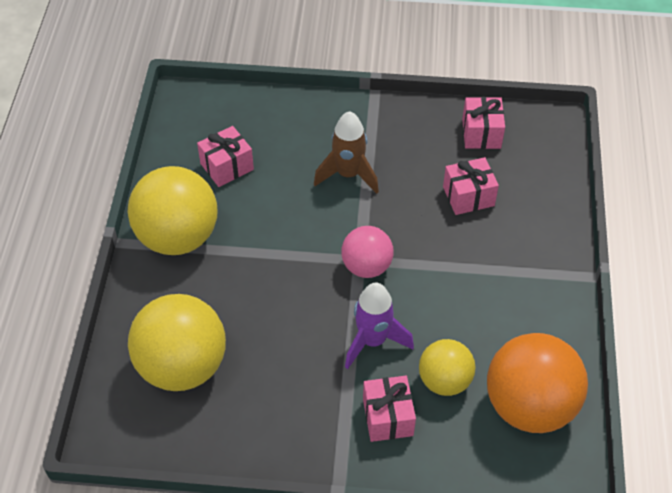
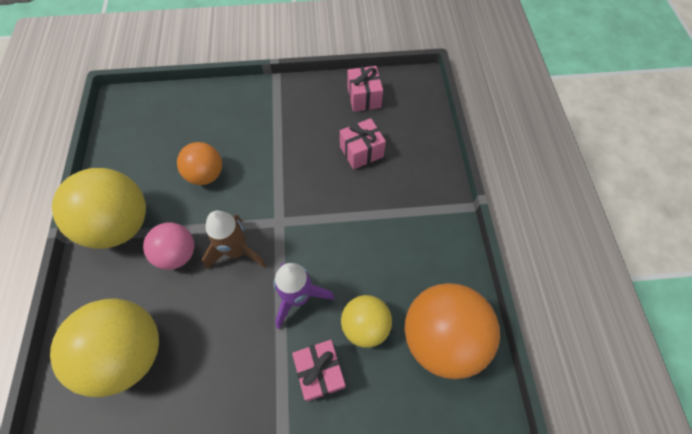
camera: 10 degrees left, 10 degrees up
(227, 166) = (160, 154): pink gift -> none
(279, 196) = (206, 174): none -> orange ball
(348, 174) = (262, 147): brown rocket -> brown rocket (237, 251)
(366, 266) = (285, 227): pink ball -> pink ball (177, 254)

